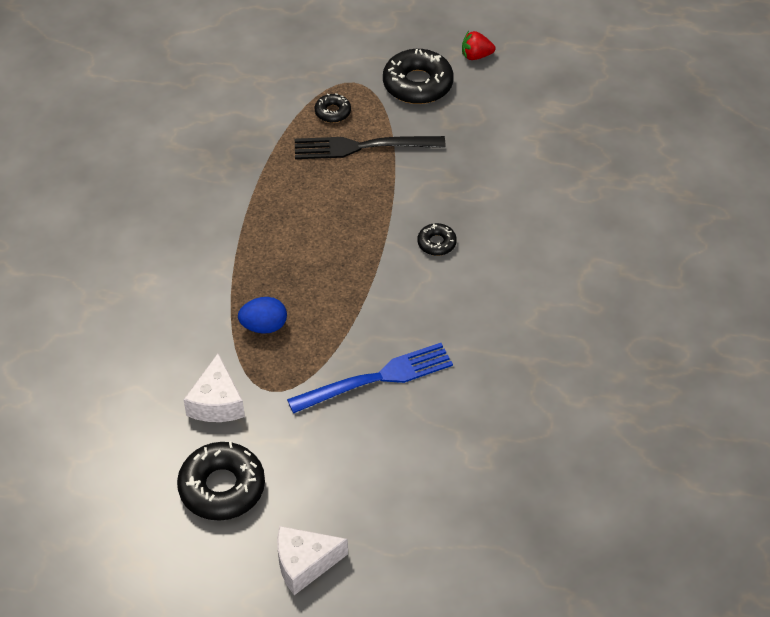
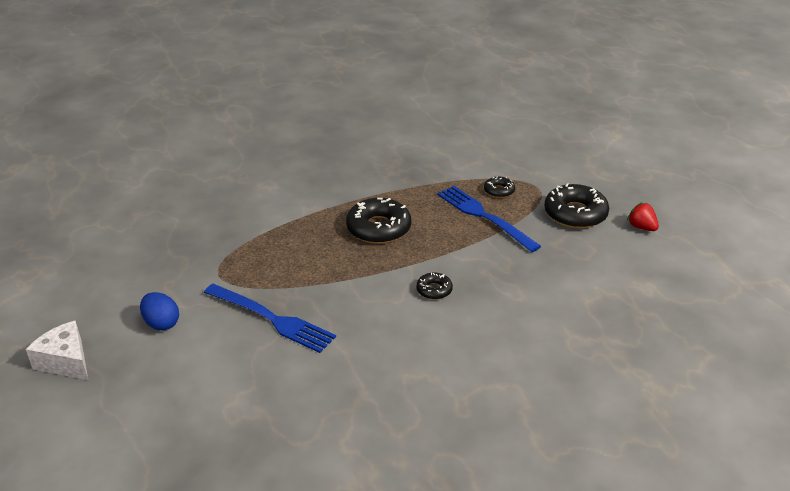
camera: 55 degrees right, 15 degrees down
(217, 402) = (188, 256): white cheese -> none
(222, 487) = (114, 291): black donut -> black donut (378, 228)
(264, 326) = (274, 246): blue egg -> blue egg (161, 323)
(361, 147) = (483, 216): black fork -> blue fork

